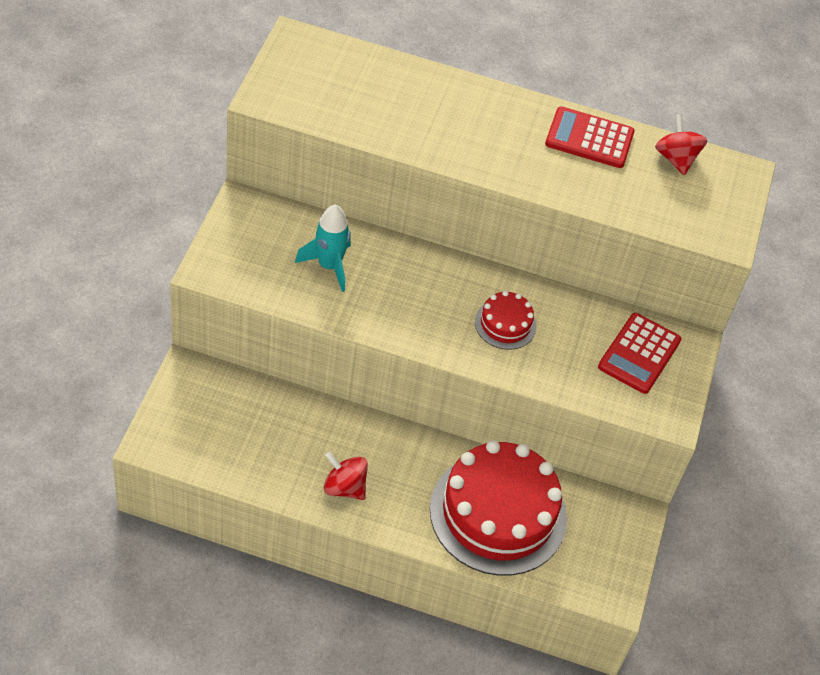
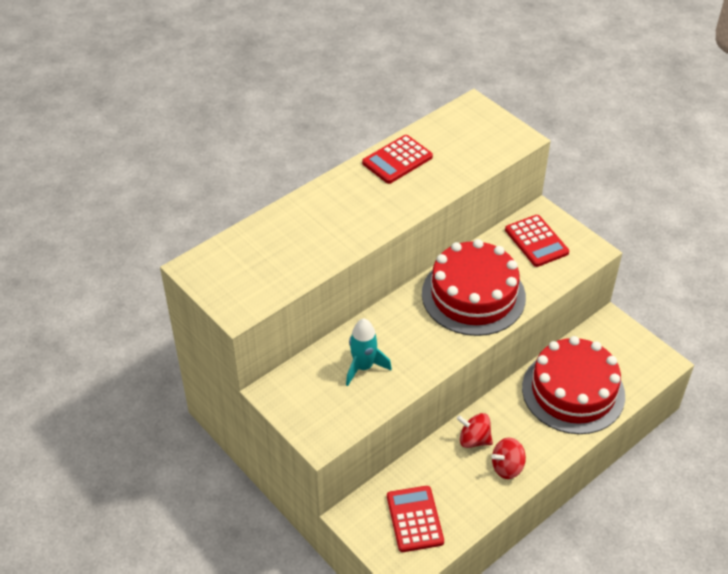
camera: 50 degrees left, 5 degrees down
(220, 427) = (415, 519): none -> red calculator
(505, 324) = (473, 295): red cake -> red cake, size x2.20
(676, 159) = (442, 129): red spinning top -> red spinning top (474, 440)

